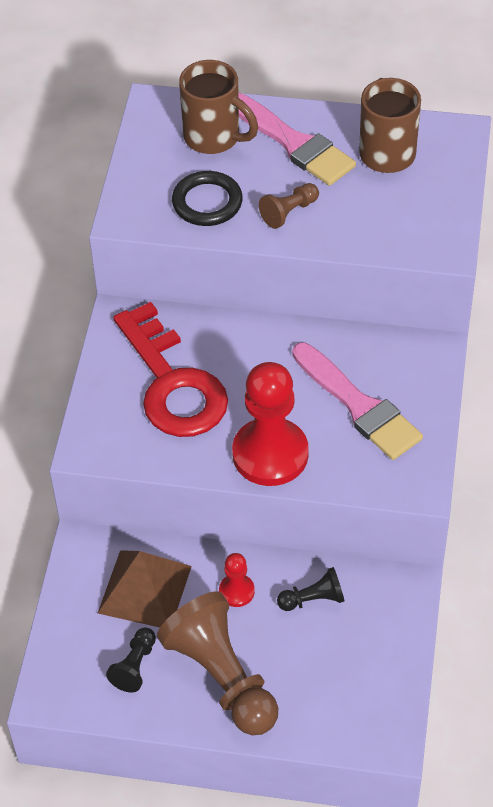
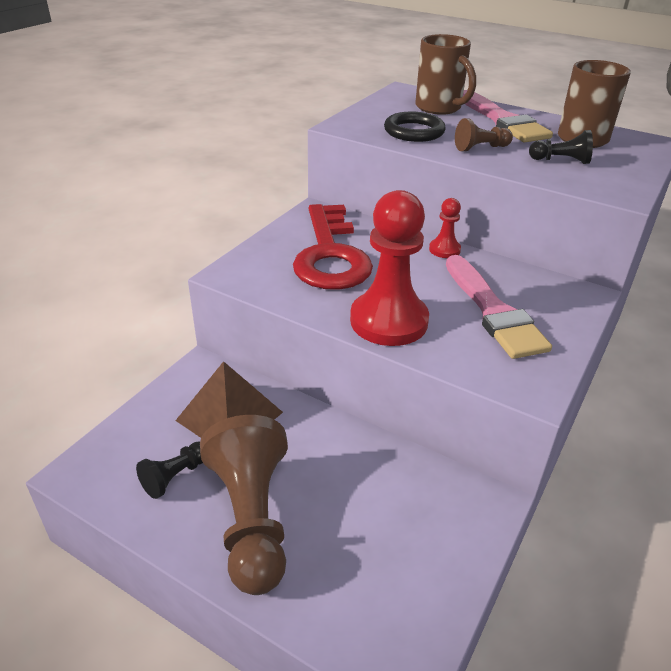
camera: 20 degrees right, 15 degrees down
(236, 591) = (312, 446): red pawn -> red pawn (444, 250)
(313, 599) = (384, 479): black pawn -> black pawn (561, 161)

